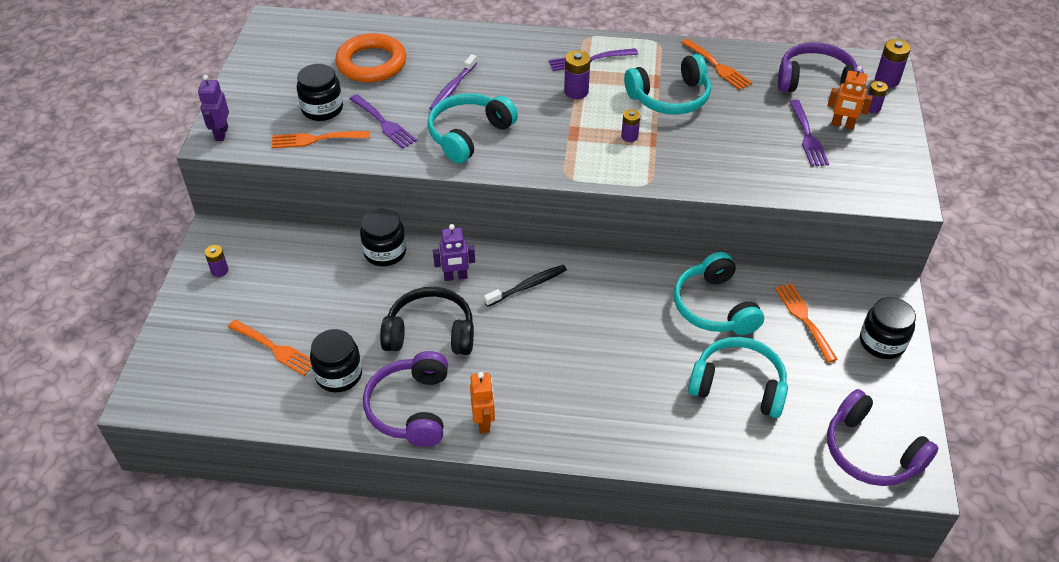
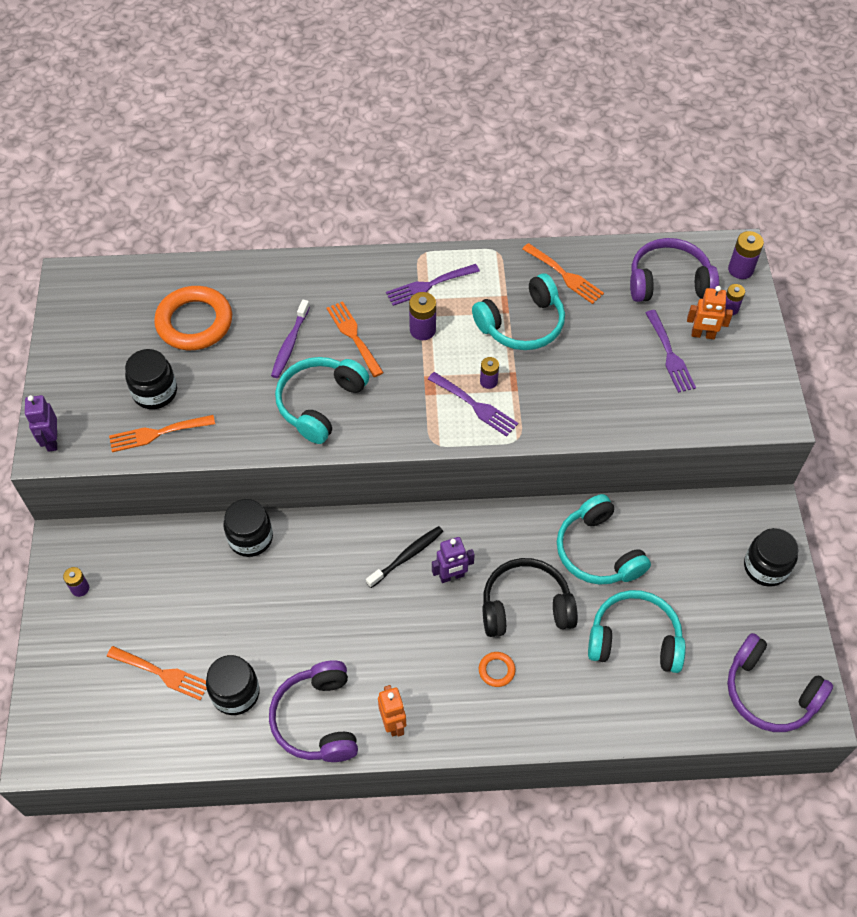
camera: 10 degrees left, 10 degrees up
(384, 123) = (226, 401): purple fork -> purple fork (475, 406)
(430, 333) = (318, 628): black headphones -> black headphones (525, 606)
(455, 277) = (330, 557): purple robot -> purple robot (451, 576)
(595, 392) = (496, 670): none -> orange ring
(804, 319) = (687, 551): orange fork -> orange fork (353, 336)

